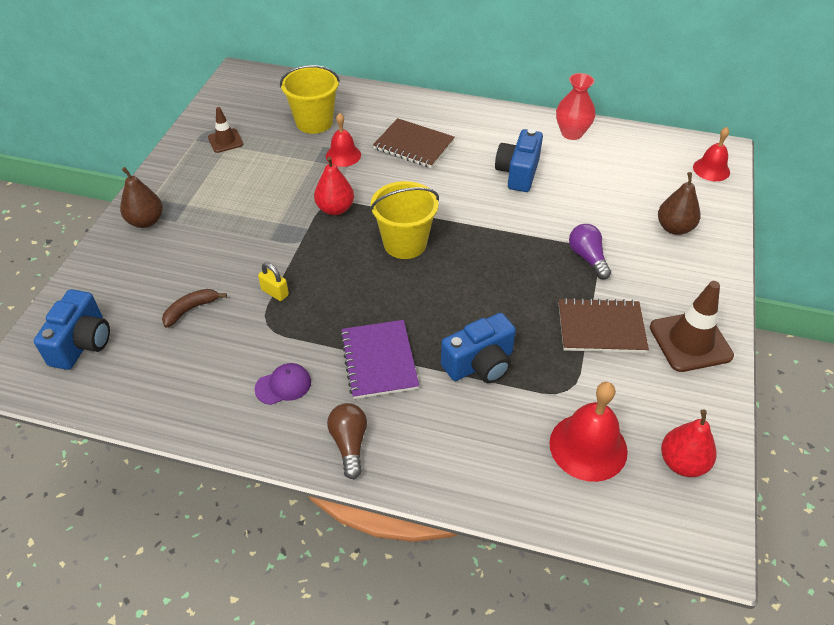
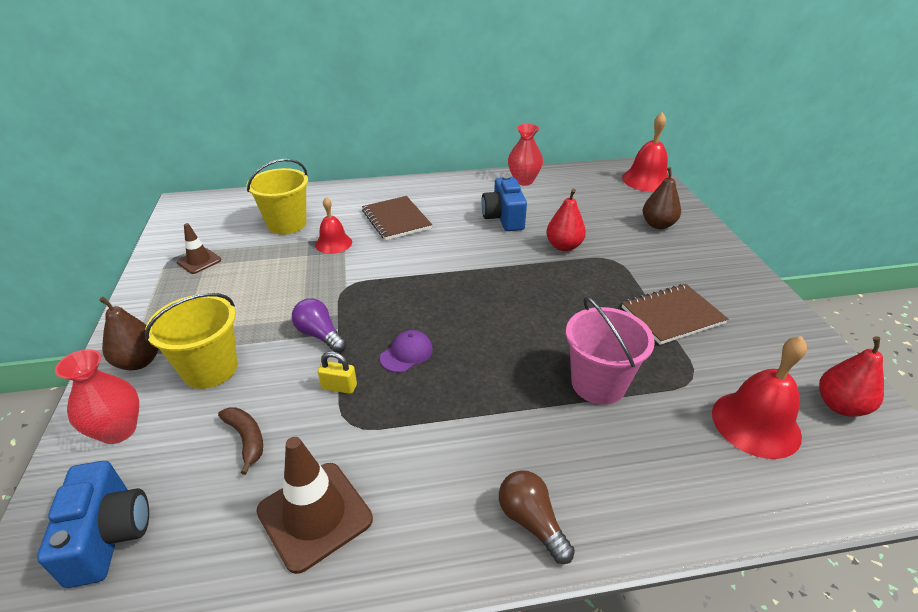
camera: 25 degrees left, 10 degrees down
(113, 272) = (118, 430): none -> red vase
(191, 309) = (246, 439): brown banana -> brown banana turned 120 degrees clockwise
(283, 385) = (411, 484): purple cap -> purple cap (406, 353)
(335, 209) = (355, 289): red pear -> red pear (563, 246)
(379, 360) = (498, 417): purple notebook -> none
(405, 243) = (445, 299): yellow bucket -> yellow bucket (210, 369)
(413, 145) = (396, 220): brown notebook -> brown notebook turned 60 degrees clockwise
(480, 364) = (598, 384): blue camera -> pink bucket
(587, 258) = (613, 264): purple light bulb -> purple light bulb (320, 335)
(690, 341) = (748, 303): brown traffic cone -> brown traffic cone (315, 515)
(711, 169) = (646, 180): red bell -> red bell, size x1.57

